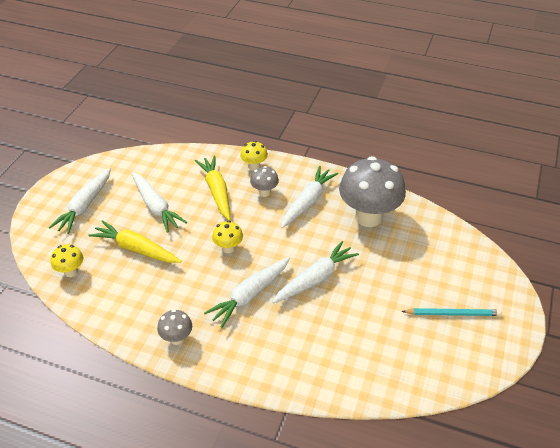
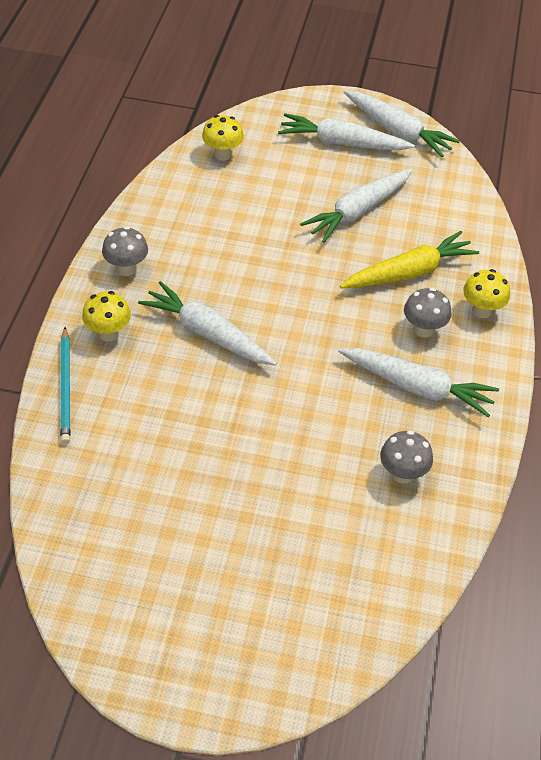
camera: 80 degrees right, 5 degrees up
(136, 249) = (273, 205): yellow carrot -> none
(228, 248) = (293, 300): yellow mushroom -> yellow mushroom (108, 333)
(315, 278) = (250, 407): white carrot -> white carrot (397, 131)
(368, 217) = (402, 474): grey mushroom -> grey mushroom, size x0.46
(453, 314) = (202, 598): turquoise pencil -> turquoise pencil (66, 387)

